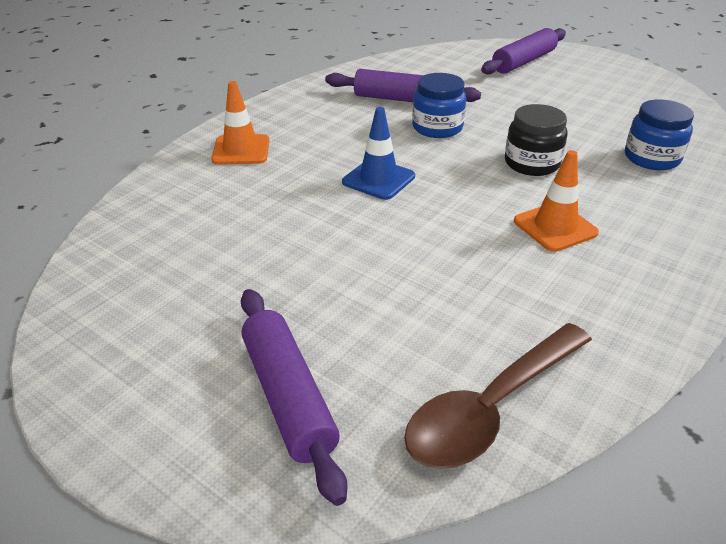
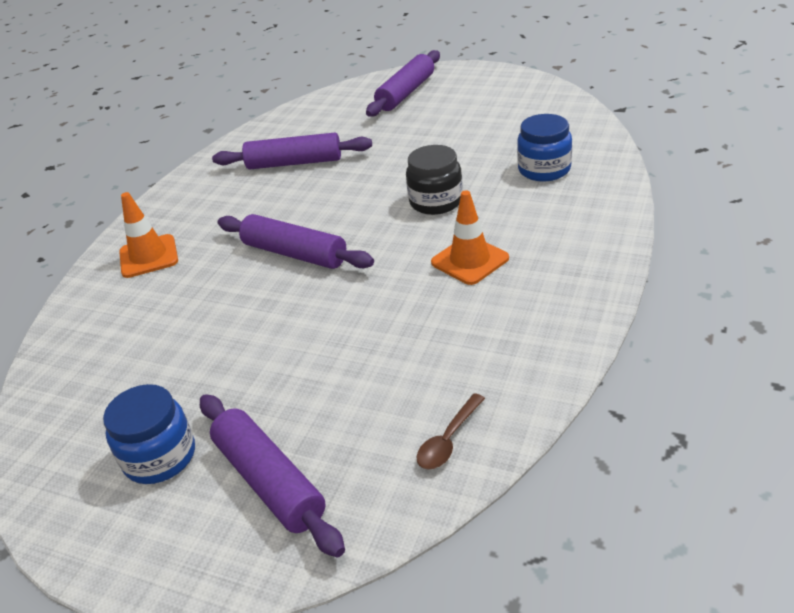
camera: 10 degrees left, 0 degrees up
(378, 179) = (295, 253): blue traffic cone -> purple rolling pin
(437, 128) = (338, 185): blue jar -> blue jar (160, 457)
(491, 407) = (448, 440): brown spoon -> brown spoon, size x0.48

